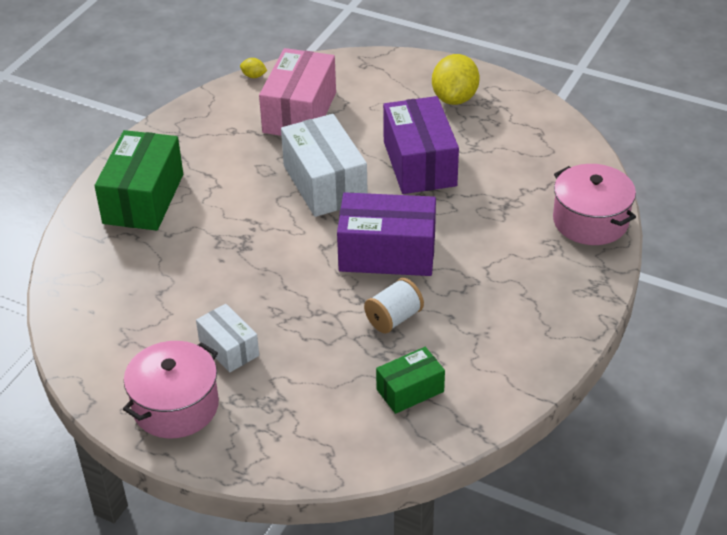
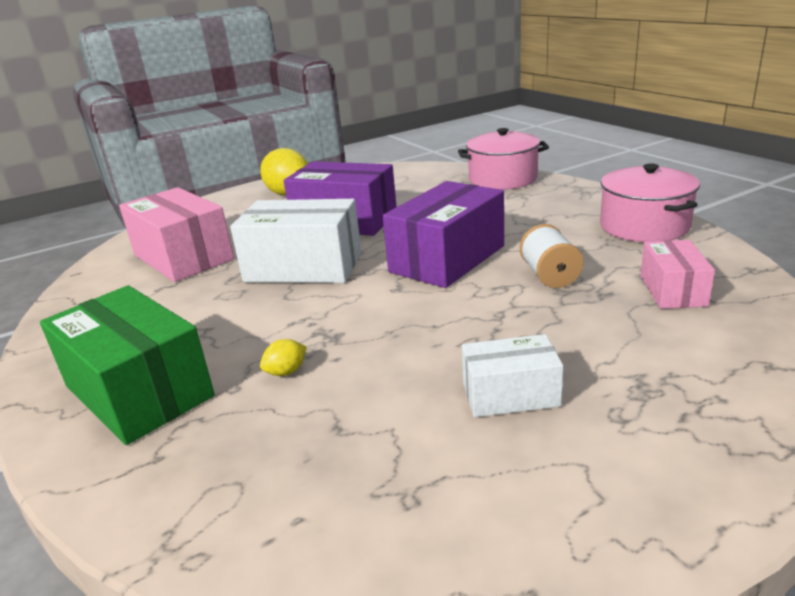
camera: 55 degrees left, 15 degrees down
(176, 406) = (605, 481): pink pot -> pink pot (644, 226)
(253, 76) = (87, 268): yellow lemon -> yellow lemon (286, 372)
(410, 390) = (672, 290): green box -> pink box

